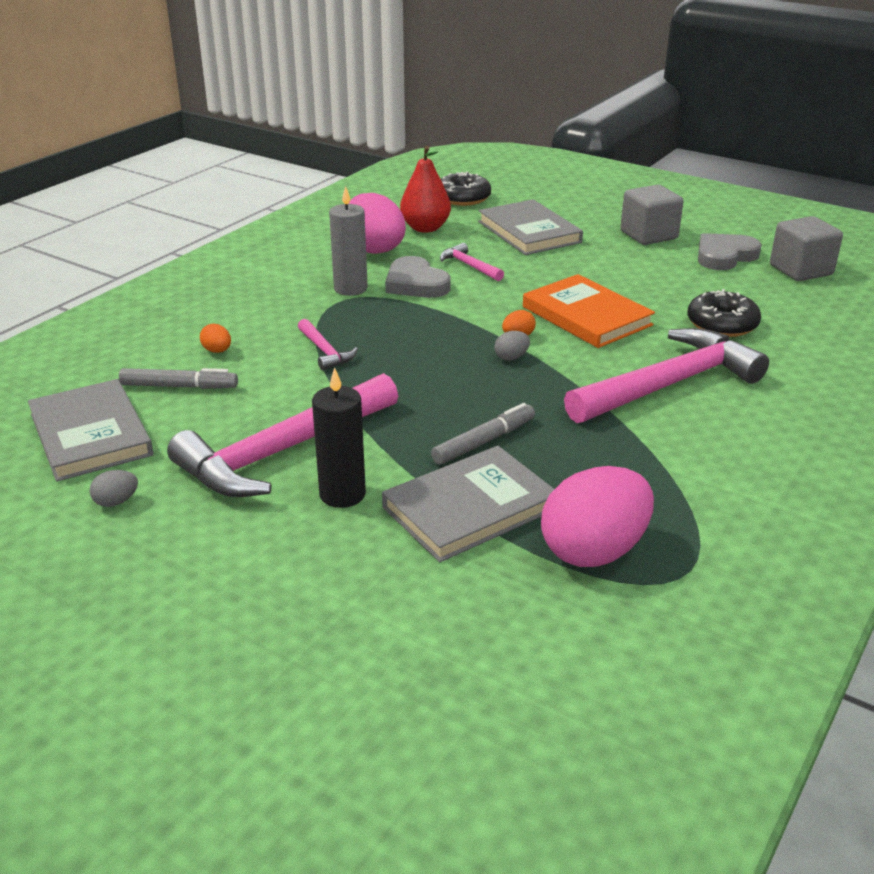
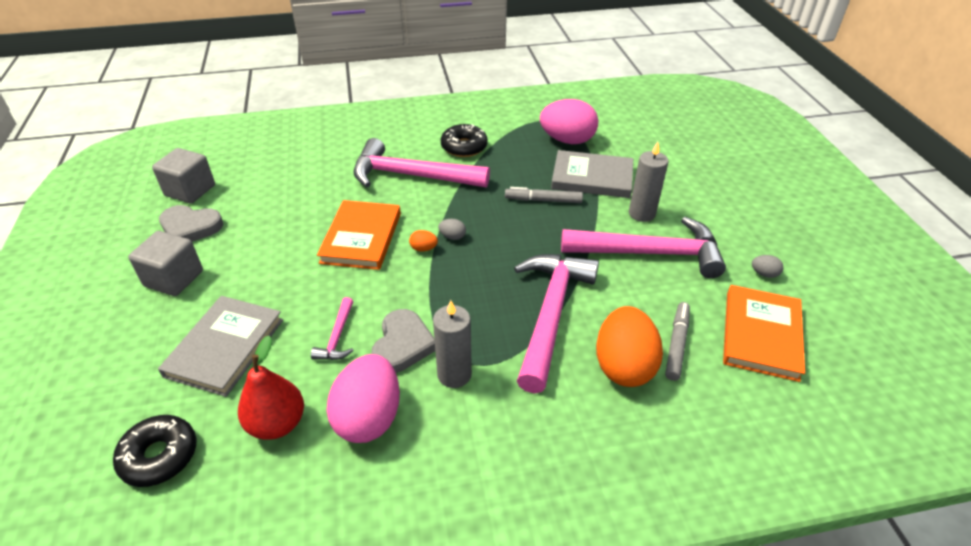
camera: 135 degrees left, 10 degrees up
(91, 434) = (761, 335): grey book -> orange book
(179, 386) = (676, 344): grey marker -> grey marker turned 60 degrees clockwise
(217, 351) = (623, 366): orange egg -> orange egg, size x2.46
(325, 351) = (550, 314): pink hammer -> pink hammer, size x2.27
(342, 494) = (641, 214): black candle -> grey candle
(722, 324) = (314, 188): black donut -> black donut (464, 147)

